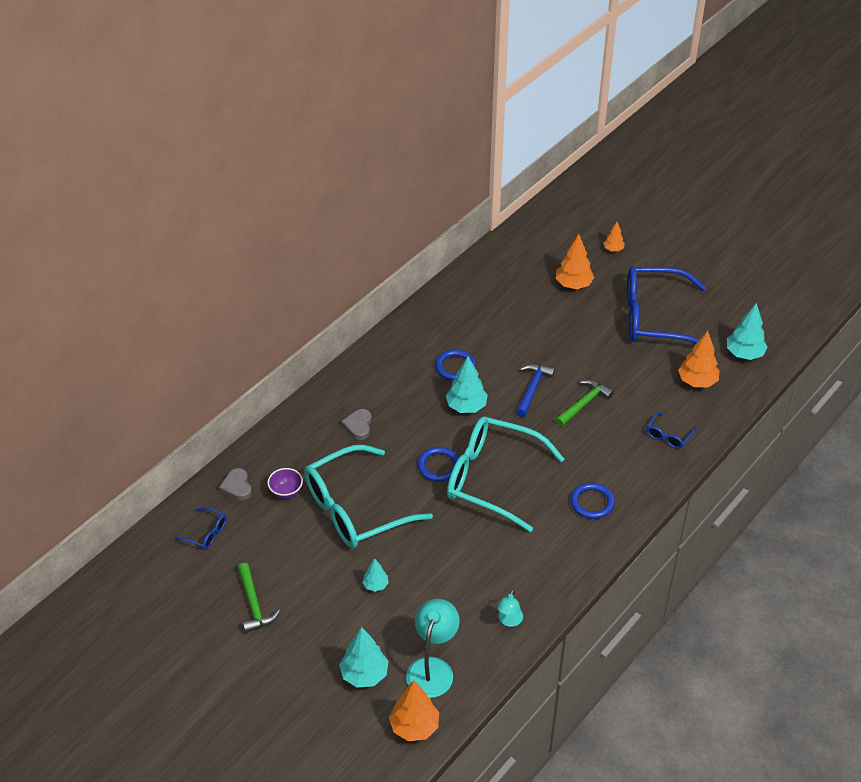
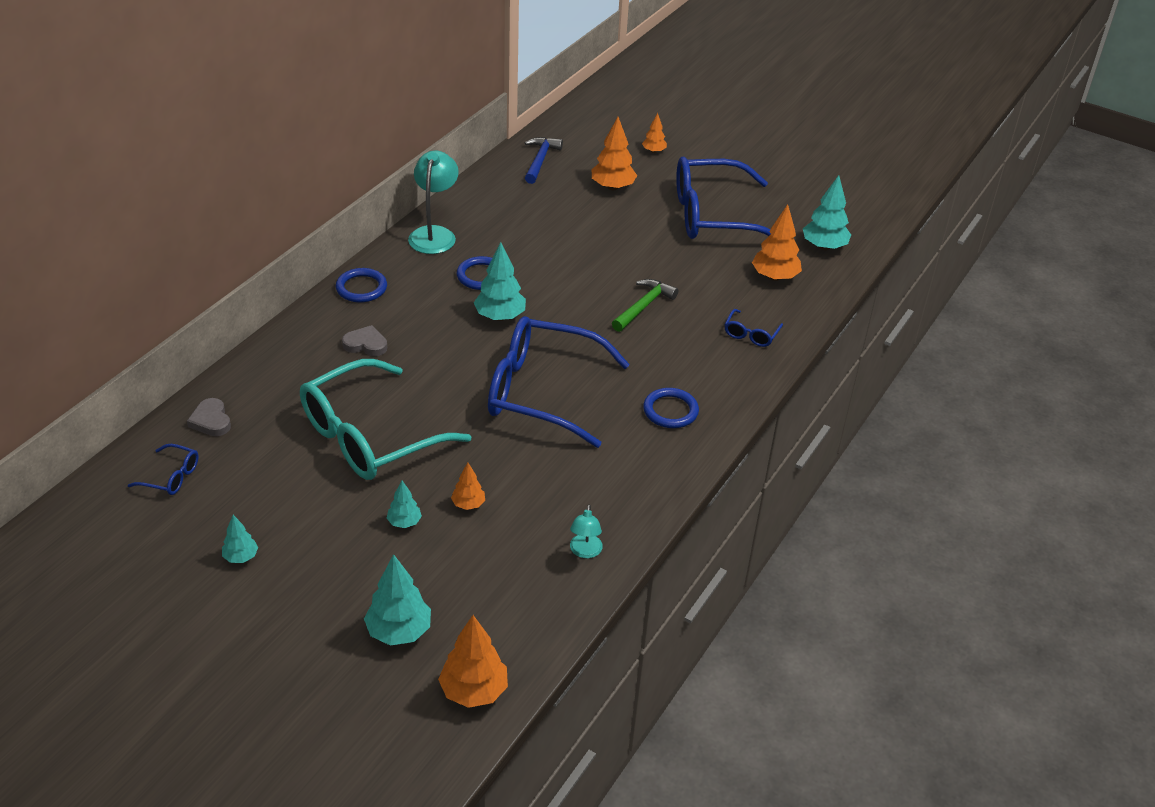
camera: 10 degrees left, 5 degrees down
(254, 604) = (241, 557): green hammer -> turquoise tree
(286, 492) = (277, 423): purple bowl -> none
(358, 426) = (366, 344): grey heart -> grey heart turned 105 degrees clockwise
(425, 573) = (468, 504): none -> orange tree
(432, 668) = (490, 616): turquoise lamp -> turquoise lamp (434, 234)
(439, 466) = (473, 382): blue ring -> blue ring (361, 288)
(492, 478) = (541, 392): turquoise glasses -> blue glasses
(532, 388) = (579, 294): blue hammer -> blue hammer (540, 160)

